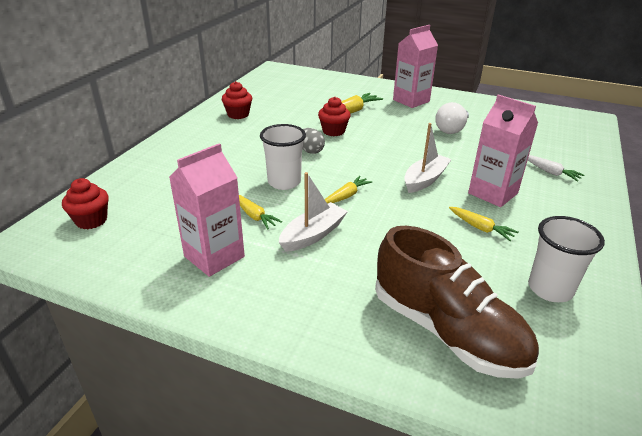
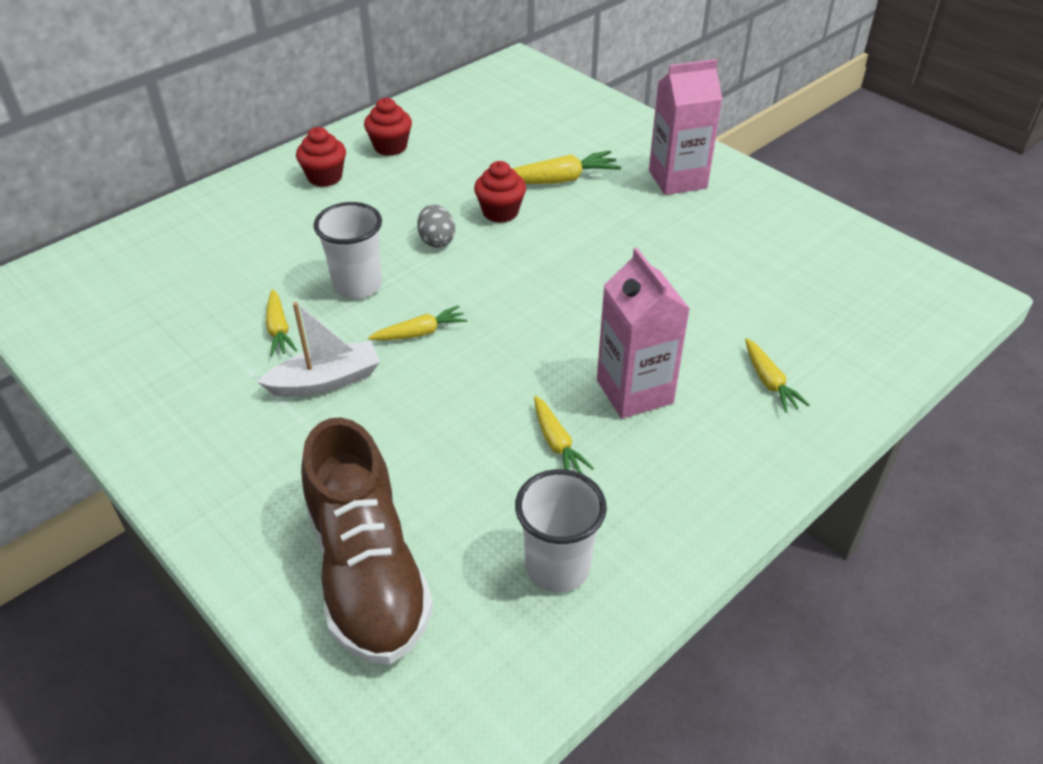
camera: 25 degrees right, 10 degrees up
(91, 220) = (95, 279): red cupcake -> red cupcake (325, 177)
(214, 256) = (188, 374): pink carton -> none
(425, 180) = (555, 338): white boat -> none
(451, 129) = (688, 255): white light bulb -> none
(550, 172) = (769, 382): white carrot -> yellow carrot

